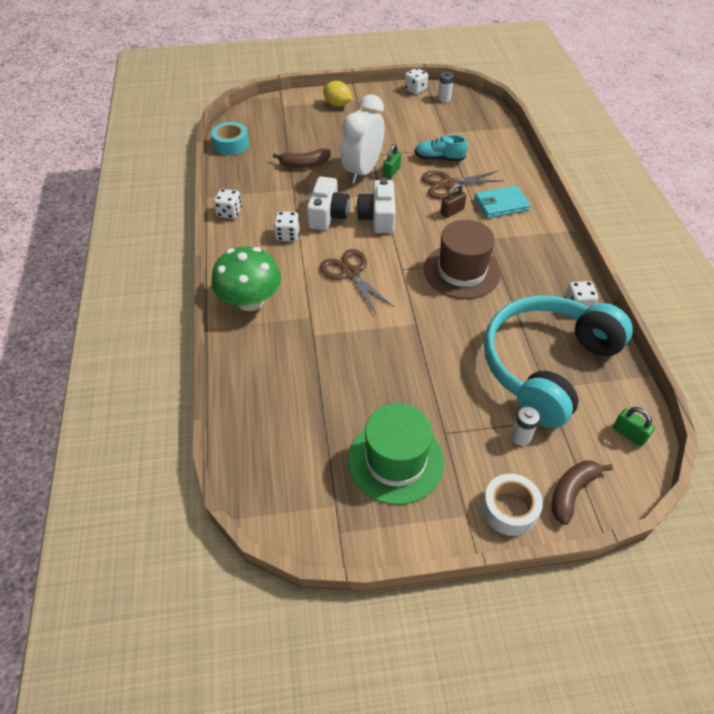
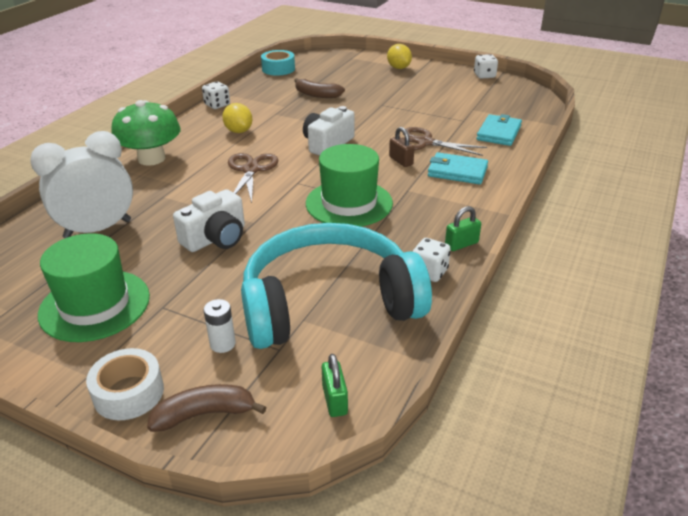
camera: 35 degrees right, 15 degrees down
(287, 235) = (238, 131): white dice -> yellow lemon
(328, 215) = (288, 129): white camera -> white camera (216, 238)
(362, 171) = (358, 112): white clock -> white clock (98, 229)
(391, 172) = (383, 120): green padlock -> green padlock (461, 244)
(439, 159) = (441, 124): turquoise shoe -> none
(444, 98) = (505, 87): white battery -> none
(452, 211) = (401, 161): brown padlock -> brown padlock turned 60 degrees clockwise
(462, 271) = (349, 203): brown hat -> green hat
(489, 151) = (499, 133): none -> turquoise wallet

